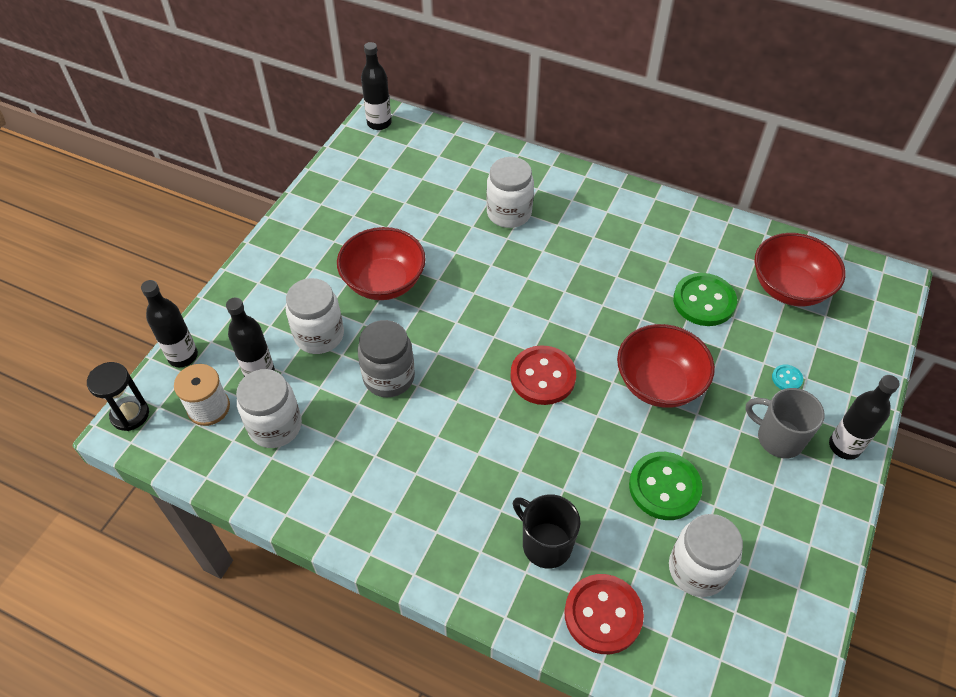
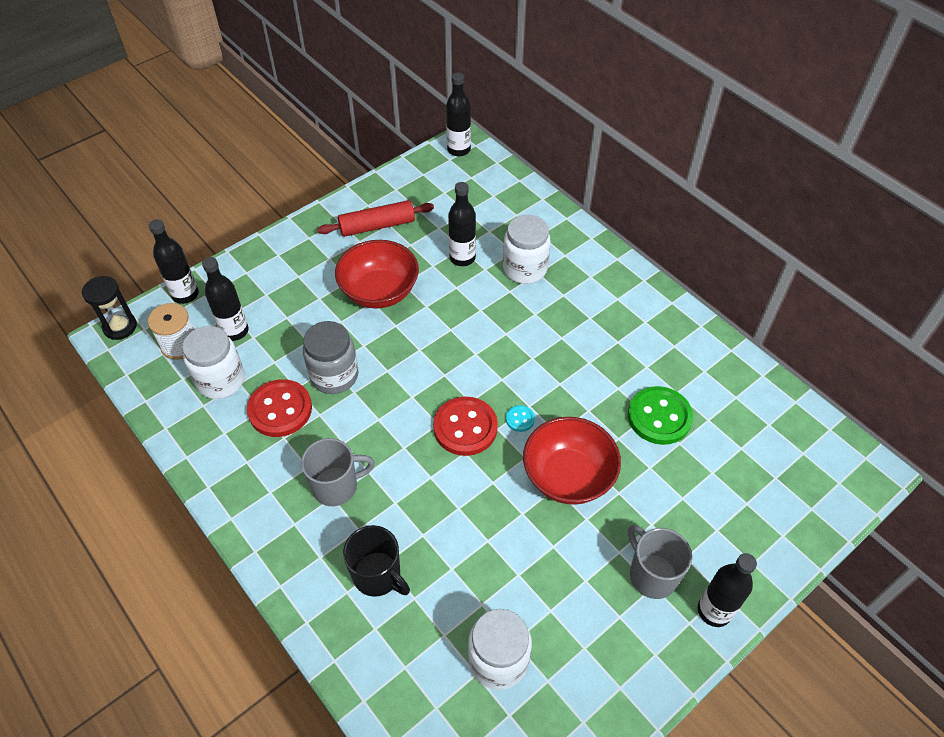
camera: 25 degrees right, 0 degrees up
(319, 335) = (299, 318): white jar -> none
(343, 220) = (377, 226): none -> red rolling pin
(445, 223) = (462, 258): none -> black bottle
(455, 479) = (336, 486): none -> grey mug
(545, 544) = (378, 575): black mug -> black mug turned 150 degrees clockwise
(603, 615) = (389, 660): red button -> red button (280, 409)
(664, 487) = (514, 572): green button -> none
(786, 378) = (696, 522): turquoise button -> turquoise button (520, 419)
(789, 288) = (754, 436): red bowl -> none

